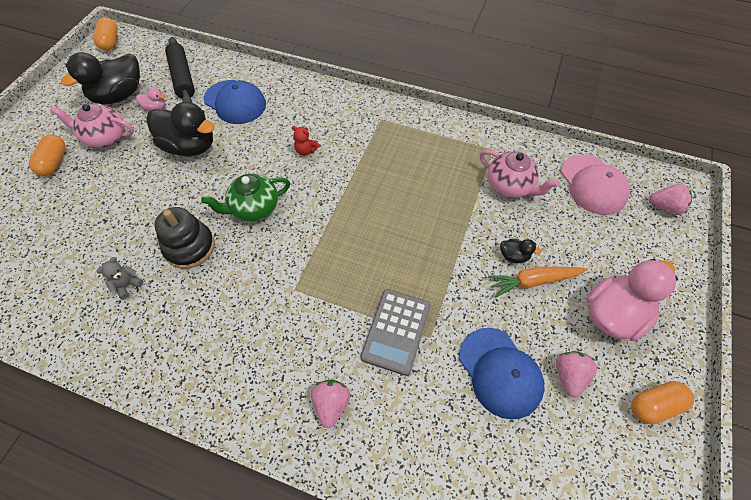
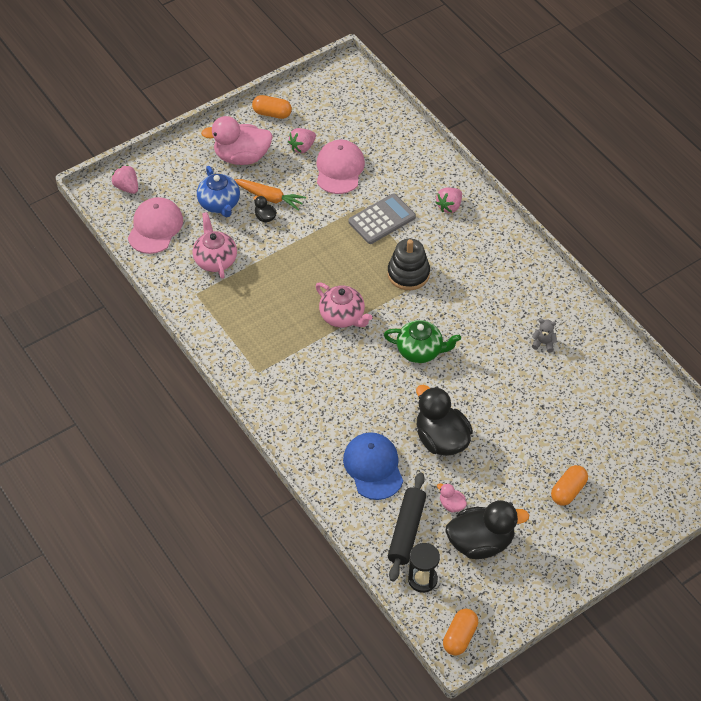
camera: 145 degrees left, 5 degrees down
(105, 138) = (513, 494): pink teapot -> pink teapot (343, 316)
(127, 285) = (543, 343): grey teddy bear -> grey teddy bear turned 150 degrees counterclockwise
(154, 58) = (422, 579): none -> black hourglass
(189, 247) = (486, 347): black stacking toy -> black stacking toy (408, 274)
(306, 150) = (345, 378): red teddy bear -> none
(500, 372) = (339, 169): blue cap -> pink cap
(569, 243) = (219, 204): none -> blue teapot

